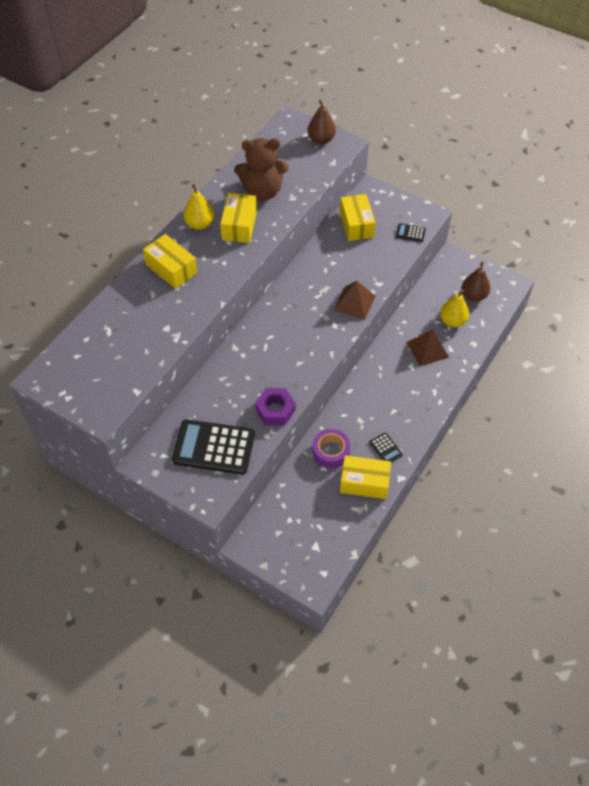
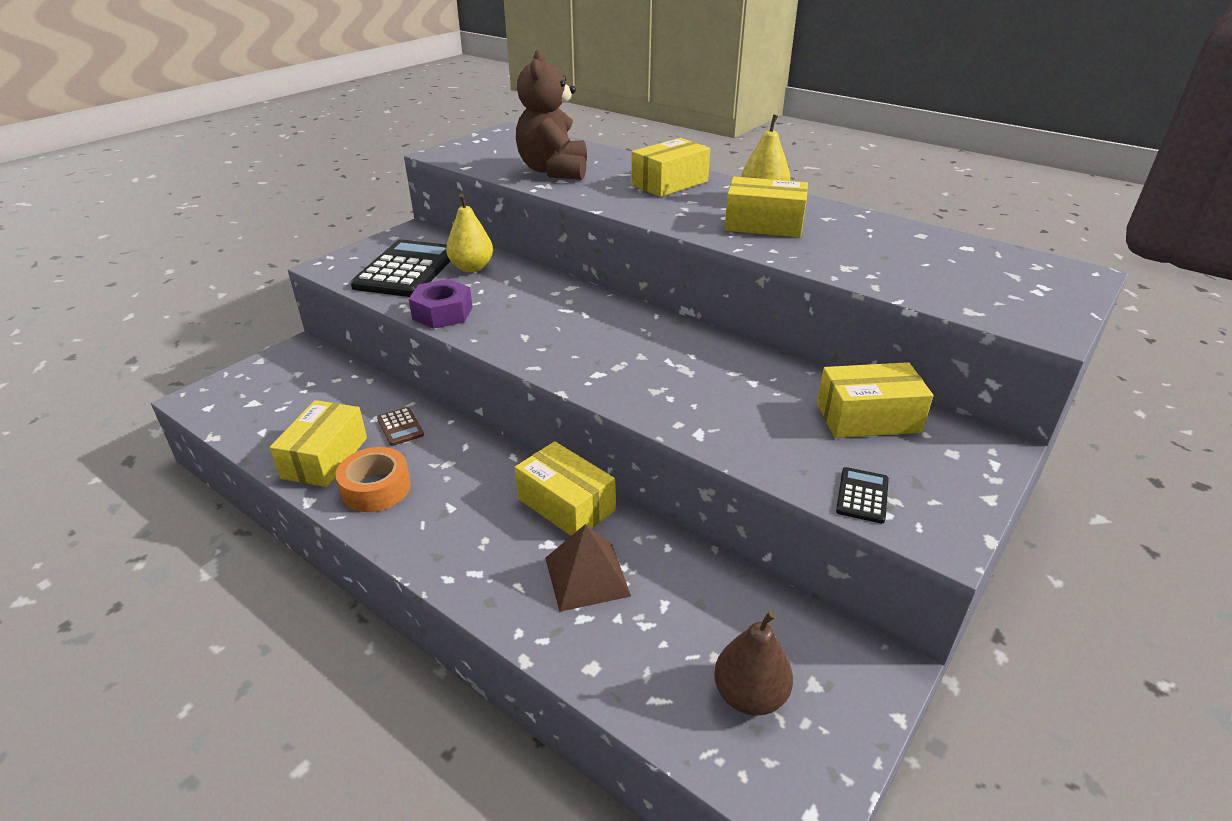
camera: 95 degrees right, 20 degrees down
(262, 192) = (853, 243): brown teddy bear -> brown teddy bear (554, 171)
(321, 140) = (1039, 302): brown pear -> none
(330, 452) = (400, 427): purple tape -> brown calculator
(354, 303) = (648, 399): brown pyramid -> none
(383, 362) = (566, 504): none -> yellow box
(385, 448) = (376, 488): black calculator -> orange tape
(452, 321) = (664, 634): yellow pear -> yellow pear (471, 268)

